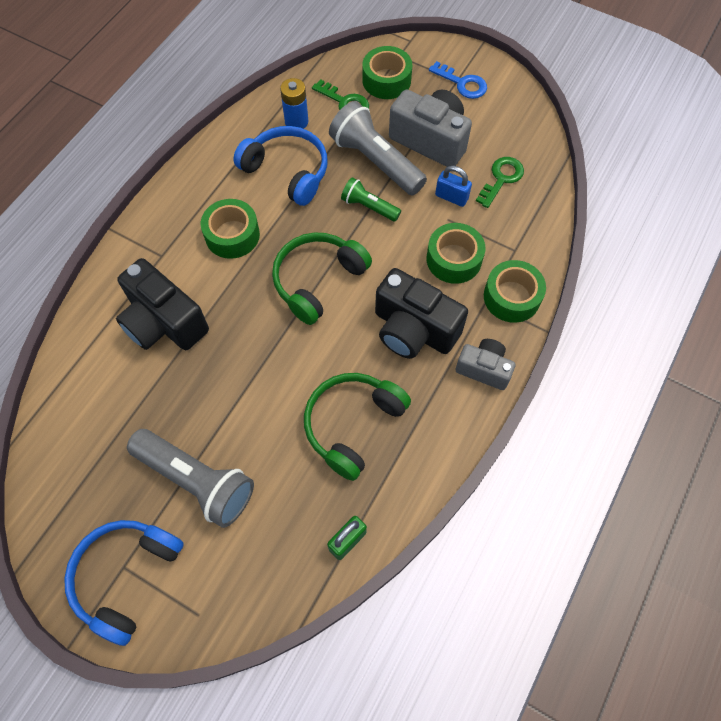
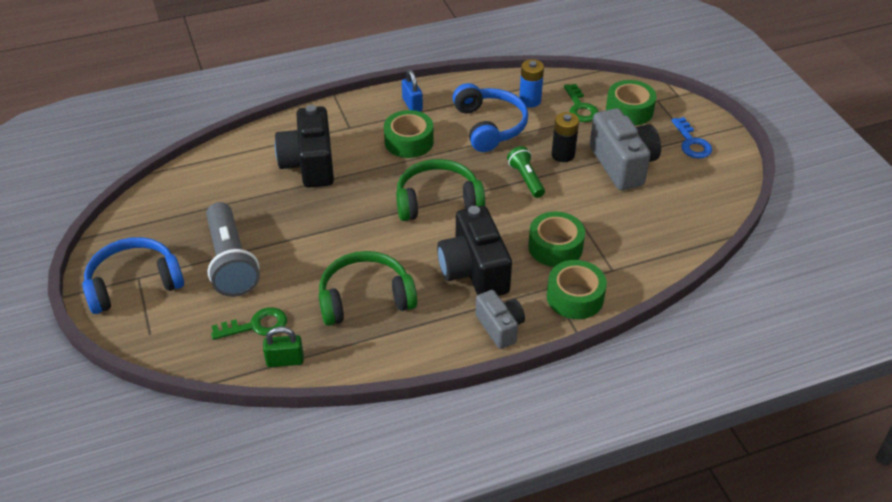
camera: 40 degrees right, 20 degrees down
(375, 161) = (563, 155): grey flashlight -> black battery
(451, 197) = (598, 208): blue padlock -> blue padlock (412, 104)
(501, 178) = (654, 219): green key -> green key (256, 325)

